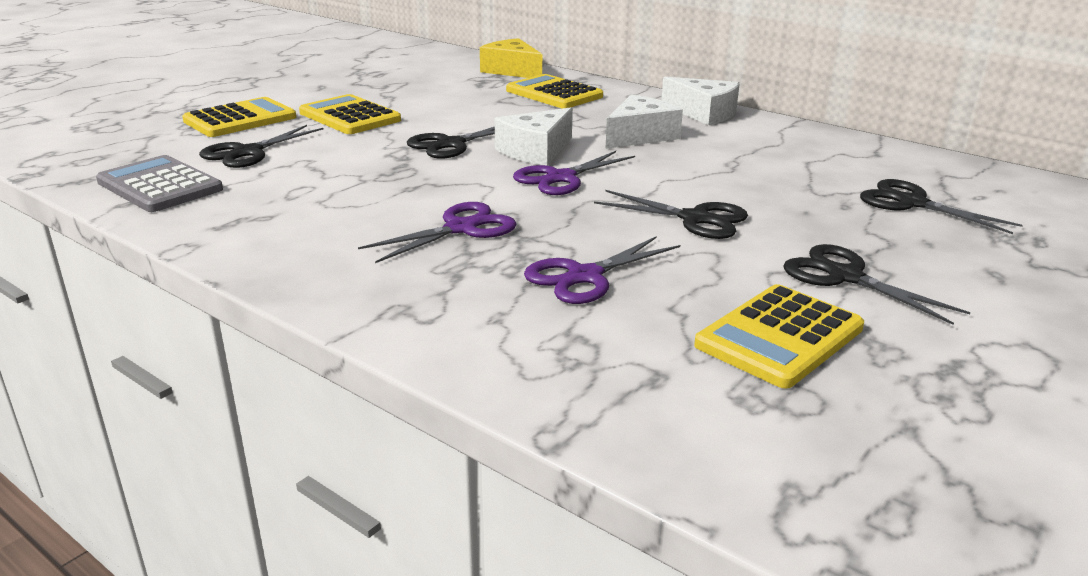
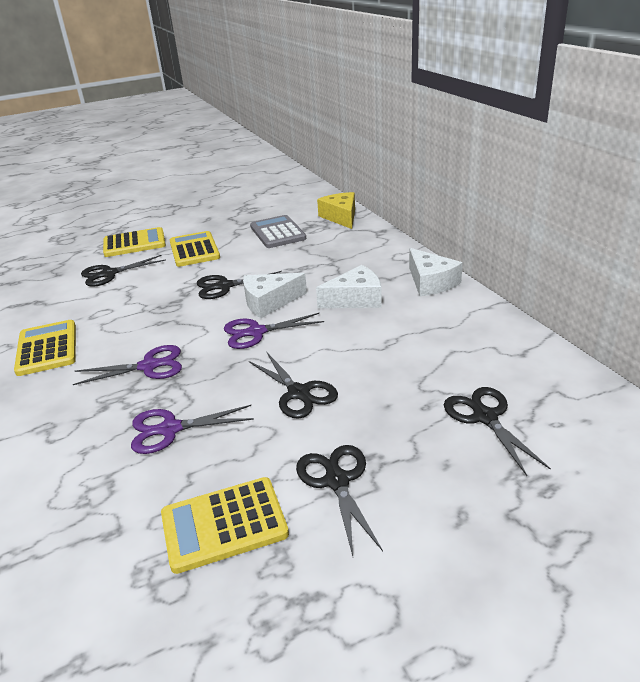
camera: 30 degrees right, 5 degrees up
(160, 186) = (41, 294): grey calculator -> grey calculator (277, 233)
(554, 94) = (344, 245): yellow calculator -> yellow calculator (47, 348)

